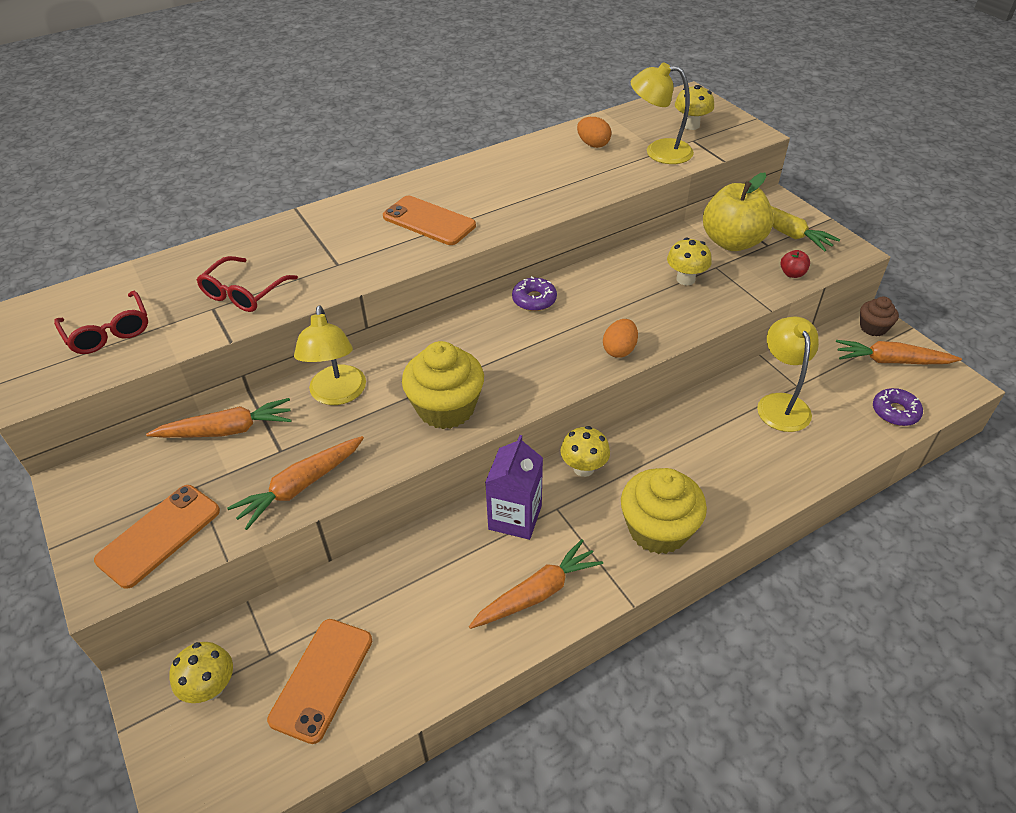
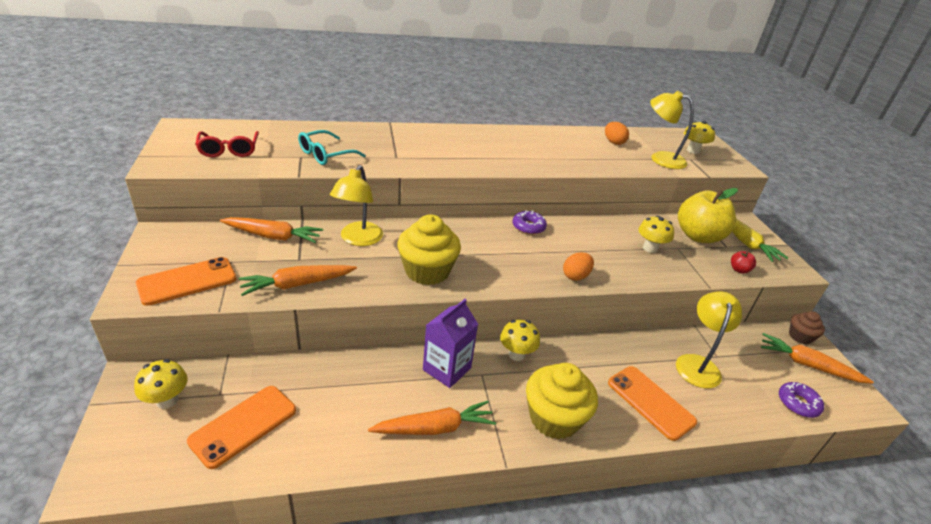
camera: 15 degrees right, 10 degrees down
(244, 293) = (326, 155): red glasses -> turquoise glasses
(429, 221) = (472, 152): orange phone -> orange phone (650, 402)

